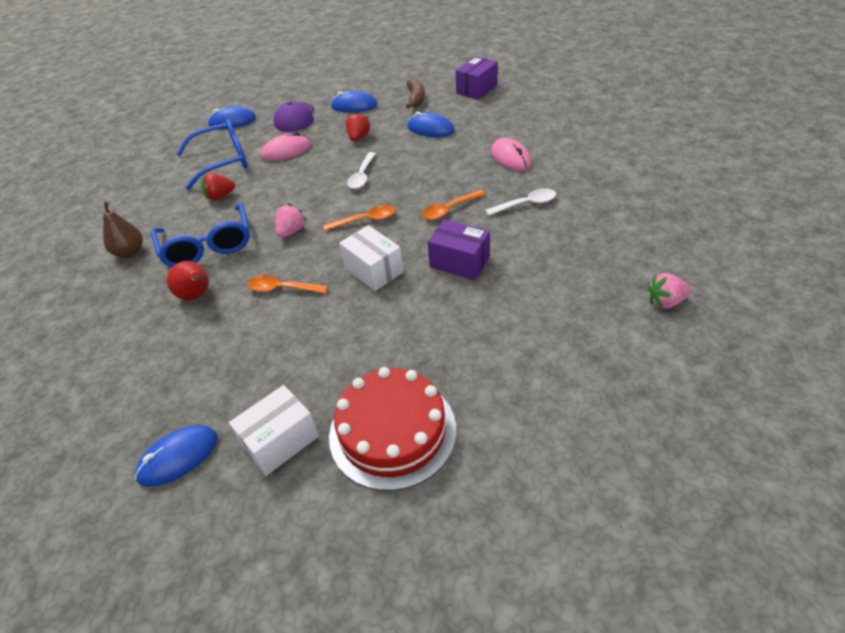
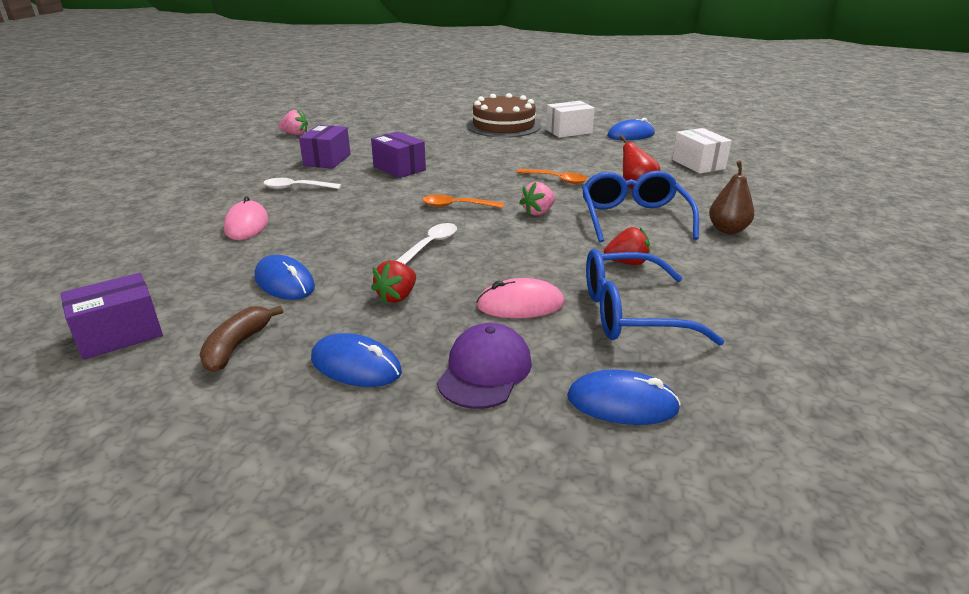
camera: 165 degrees left, 15 degrees down
(373, 270) = (472, 176): white box -> white box (698, 164)
(392, 431) = (503, 126): red cake -> brown cake
(449, 209) = (369, 197): orange spoon -> none
(551, 255) = (327, 160): none -> purple box

